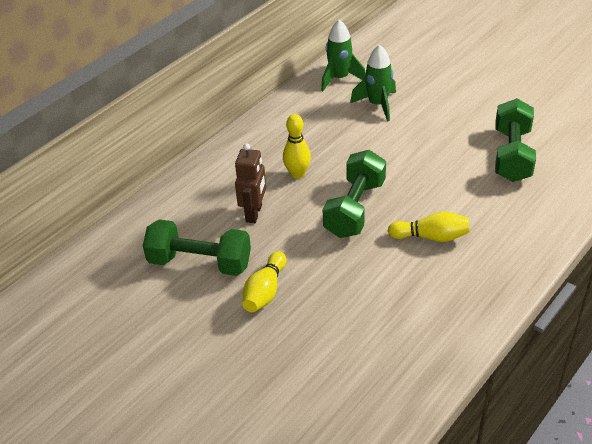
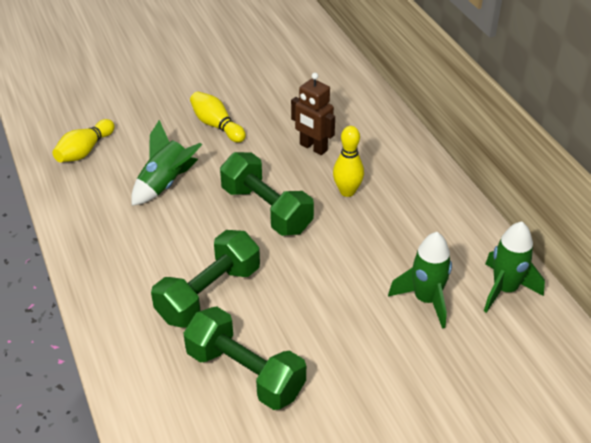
camera: 115 degrees right, 0 degrees up
(200, 262) = (279, 103): green dumbbell -> green dumbbell (209, 294)
(374, 285) = (166, 184): none -> green rocket
(431, 237) = (185, 243): yellow bowling pin -> yellow bowling pin (85, 151)

